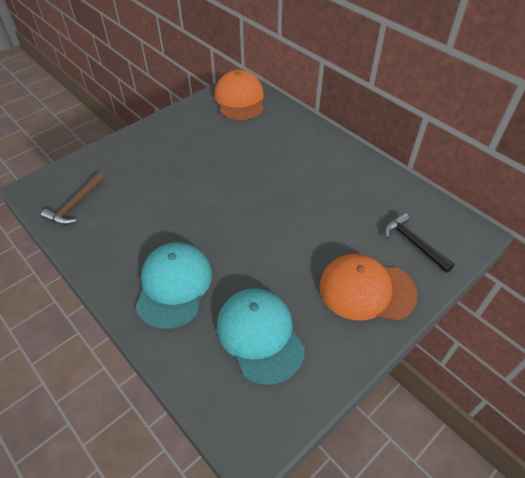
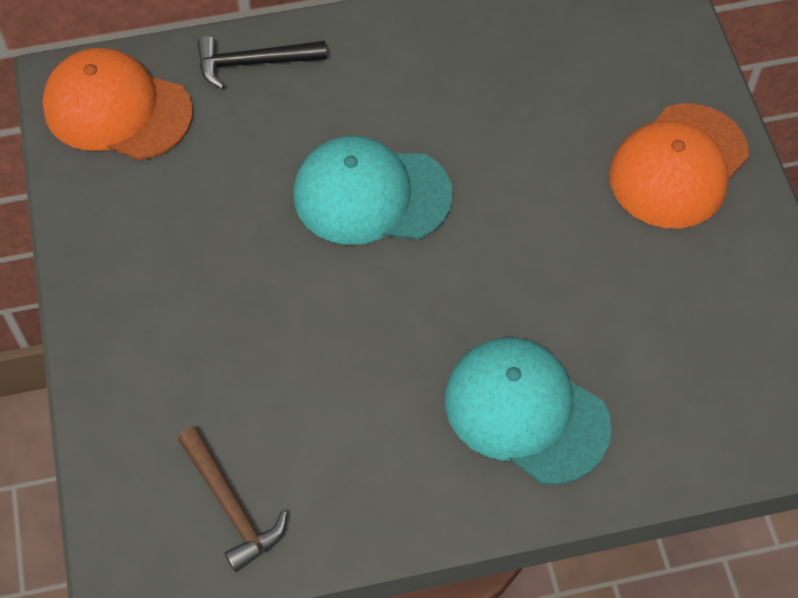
camera: 60 degrees left, 10 degrees up
(260, 335) = (681, 336): turquoise cap -> turquoise cap (371, 195)
(413, 243) = (631, 61): black hammer -> black hammer (253, 63)

